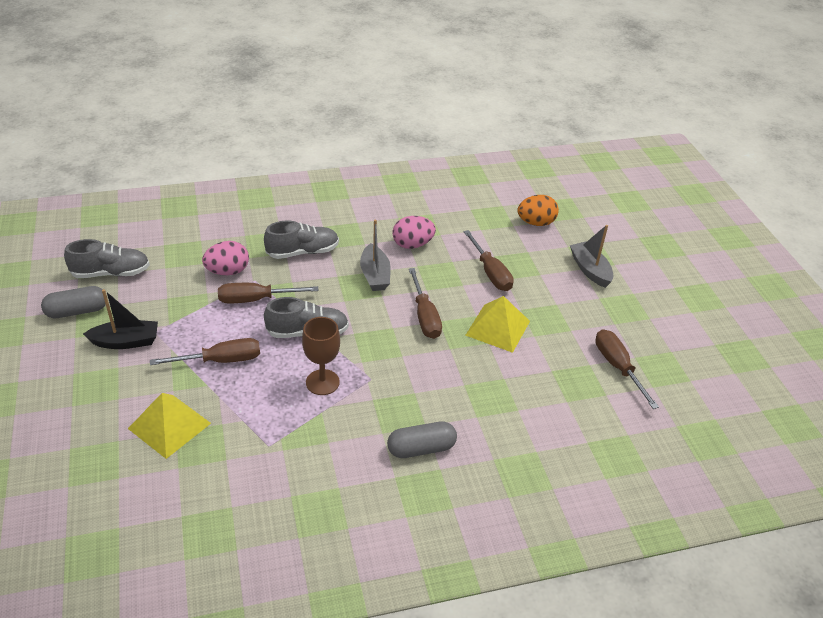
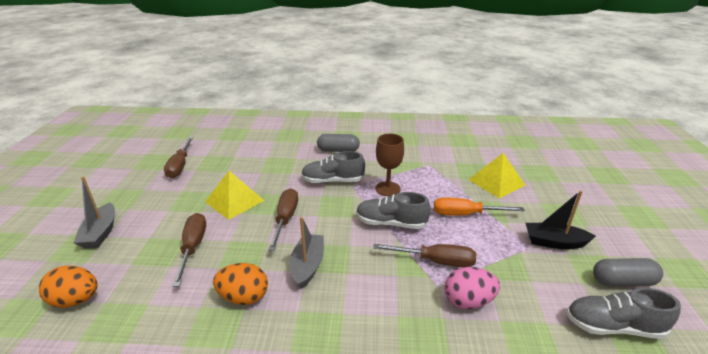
camera: 160 degrees left, 10 degrees down
(221, 360) = (465, 214): brown screwdriver -> orange screwdriver
(303, 252) = (377, 312): grey shoe -> grey shoe (333, 181)
(412, 245) = (244, 297): pink egg -> orange egg

